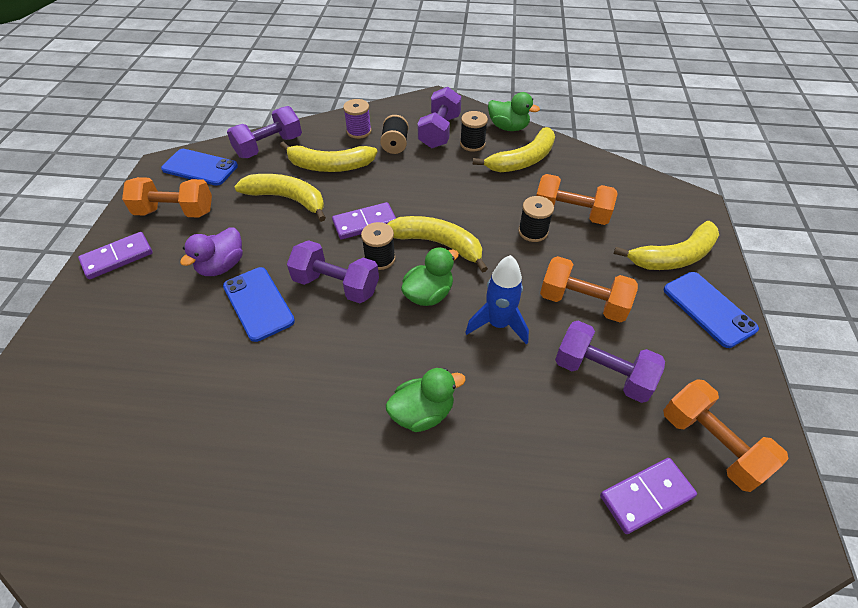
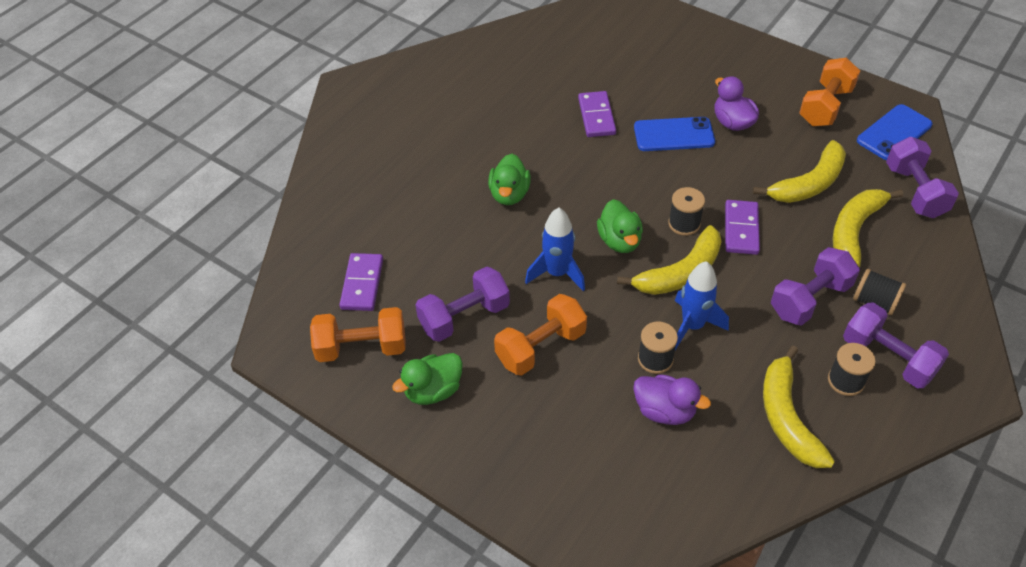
camera: 120 degrees right, 0 degrees up
(117, 257) = (776, 67): purple domino -> purple domino (596, 116)
(336, 285) = (667, 185): purple dumbbell -> purple dumbbell (810, 299)
(359, 131) = (919, 278): purple spool -> none
(485, 221) = (692, 326): none -> blue rocket
(508, 127) = (870, 440): green duck -> green duck (433, 390)
(570, 213) = (664, 411): orange dumbbell -> purple duck
(673, 257) = (546, 466): yellow banana -> none
(708, 309) = (467, 446): blue phone -> none

